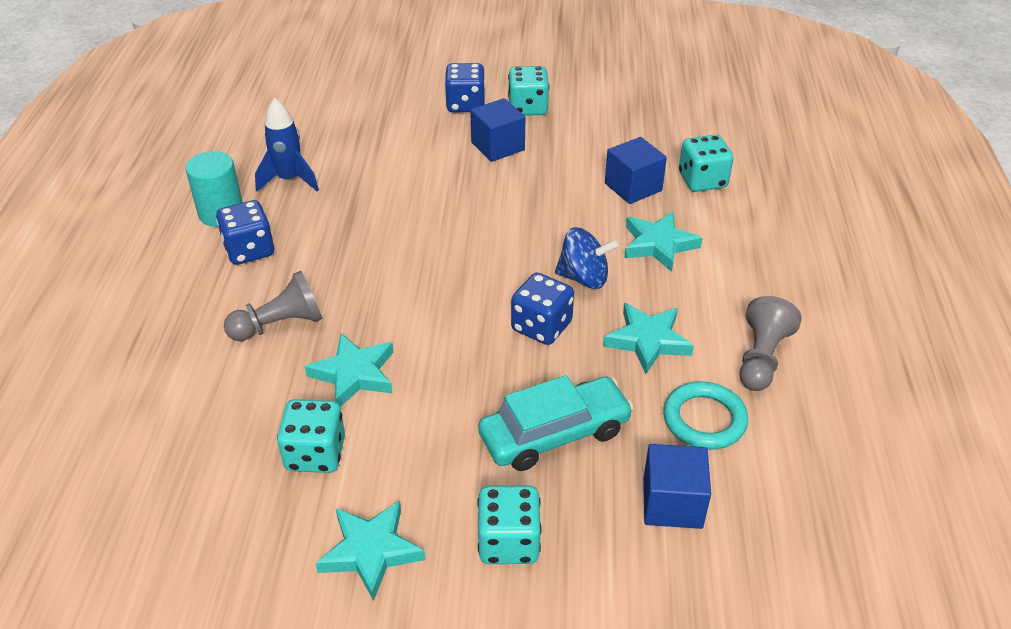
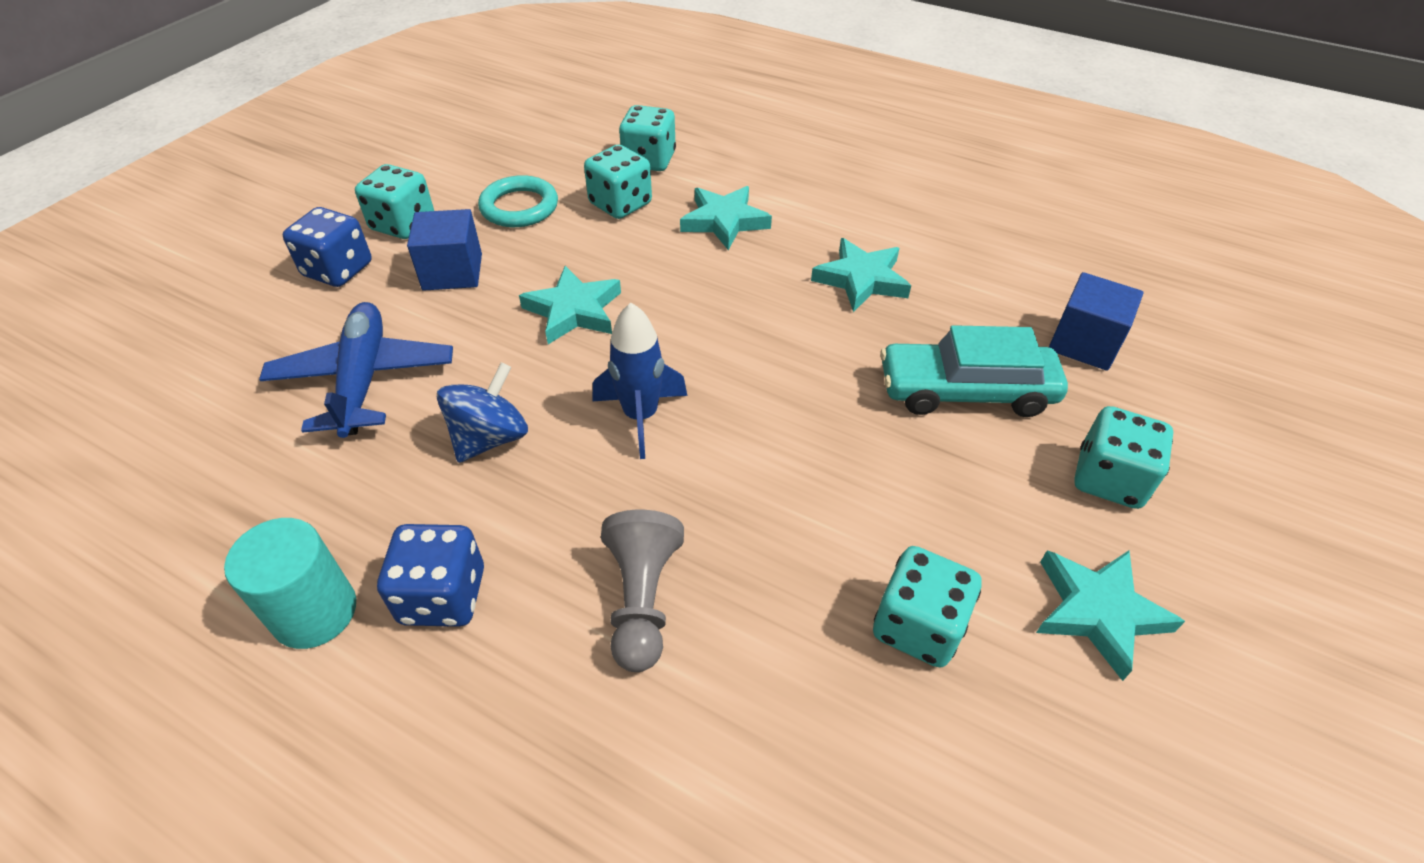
camera: 65 degrees left, 5 degrees up
(289, 180) = (316, 498): blue rocket -> blue rocket (641, 416)
(354, 374) = (788, 540): turquoise star -> turquoise star (574, 310)
(382, 156) = (364, 379): none -> blue plane
(541, 326) = (797, 345): blue dice -> none
(554, 434) = (965, 391): turquoise car -> turquoise car turned 90 degrees counterclockwise
(584, 278) = (740, 288): blue spinning top -> blue spinning top (490, 438)
(633, 187) = (620, 204): blue cube -> turquoise dice
(704, 419) = (984, 284): turquoise ring -> turquoise ring (519, 207)
(761, 358) = (920, 222): grey pawn -> none

